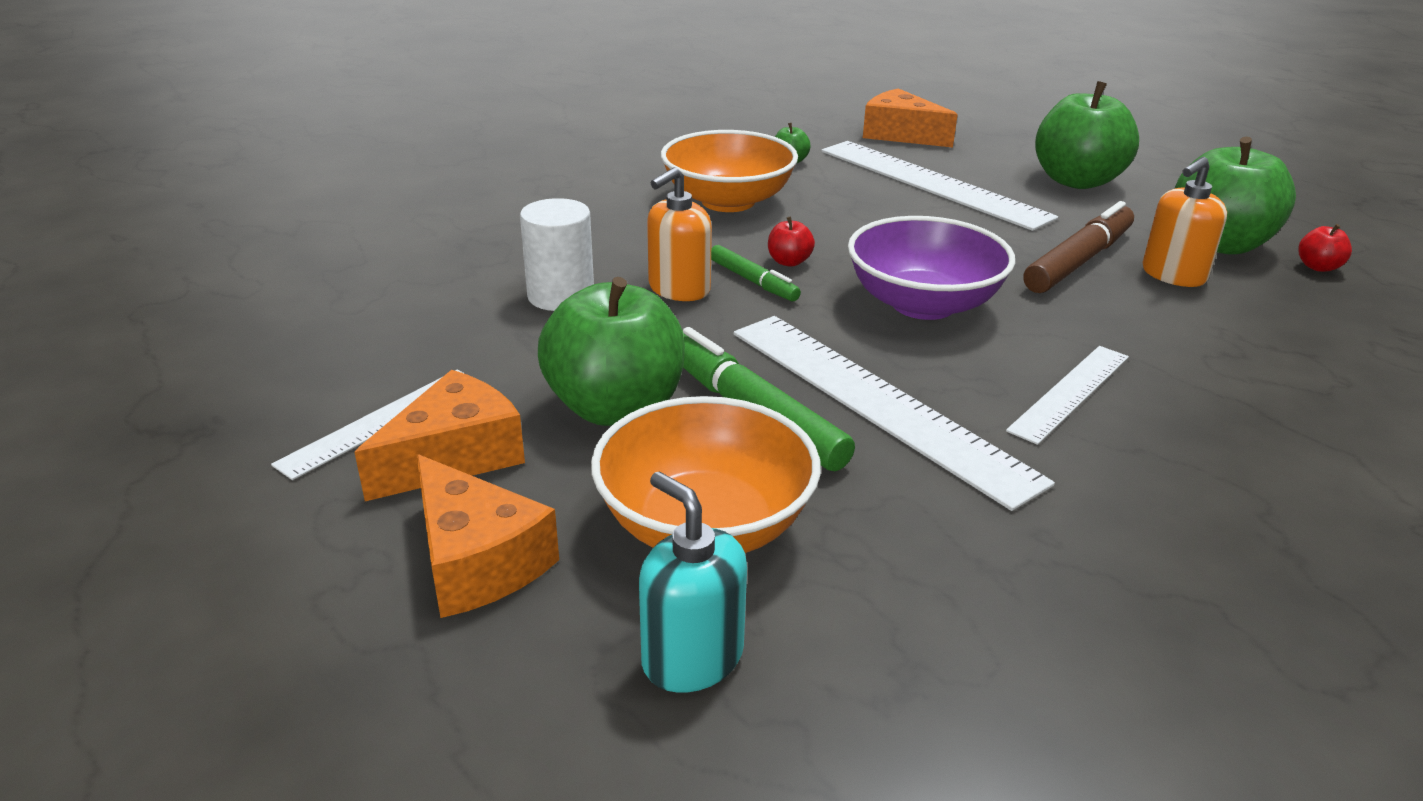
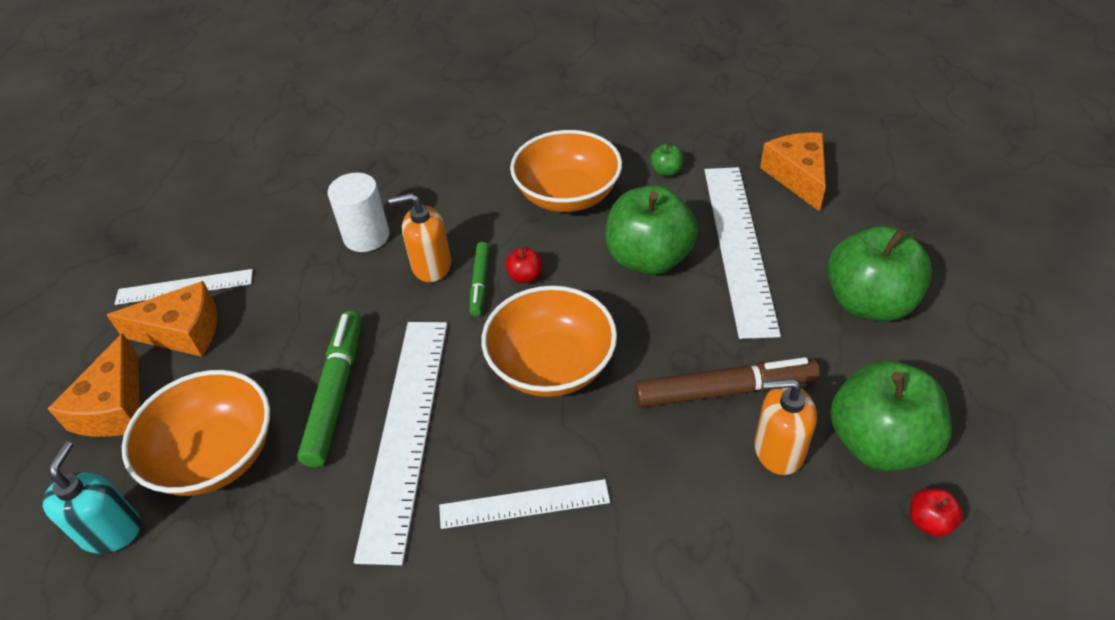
camera: 45 degrees right, 15 degrees up
(615, 407) = (282, 344): green apple -> green apple (648, 259)
(923, 304) = (551, 365): purple bowl -> orange bowl

